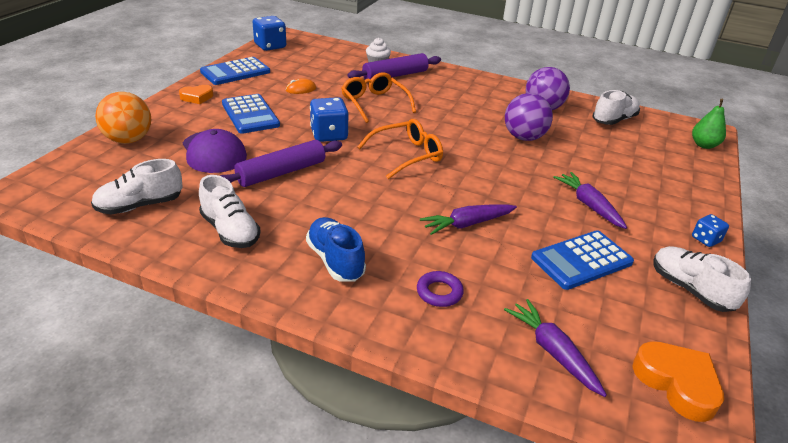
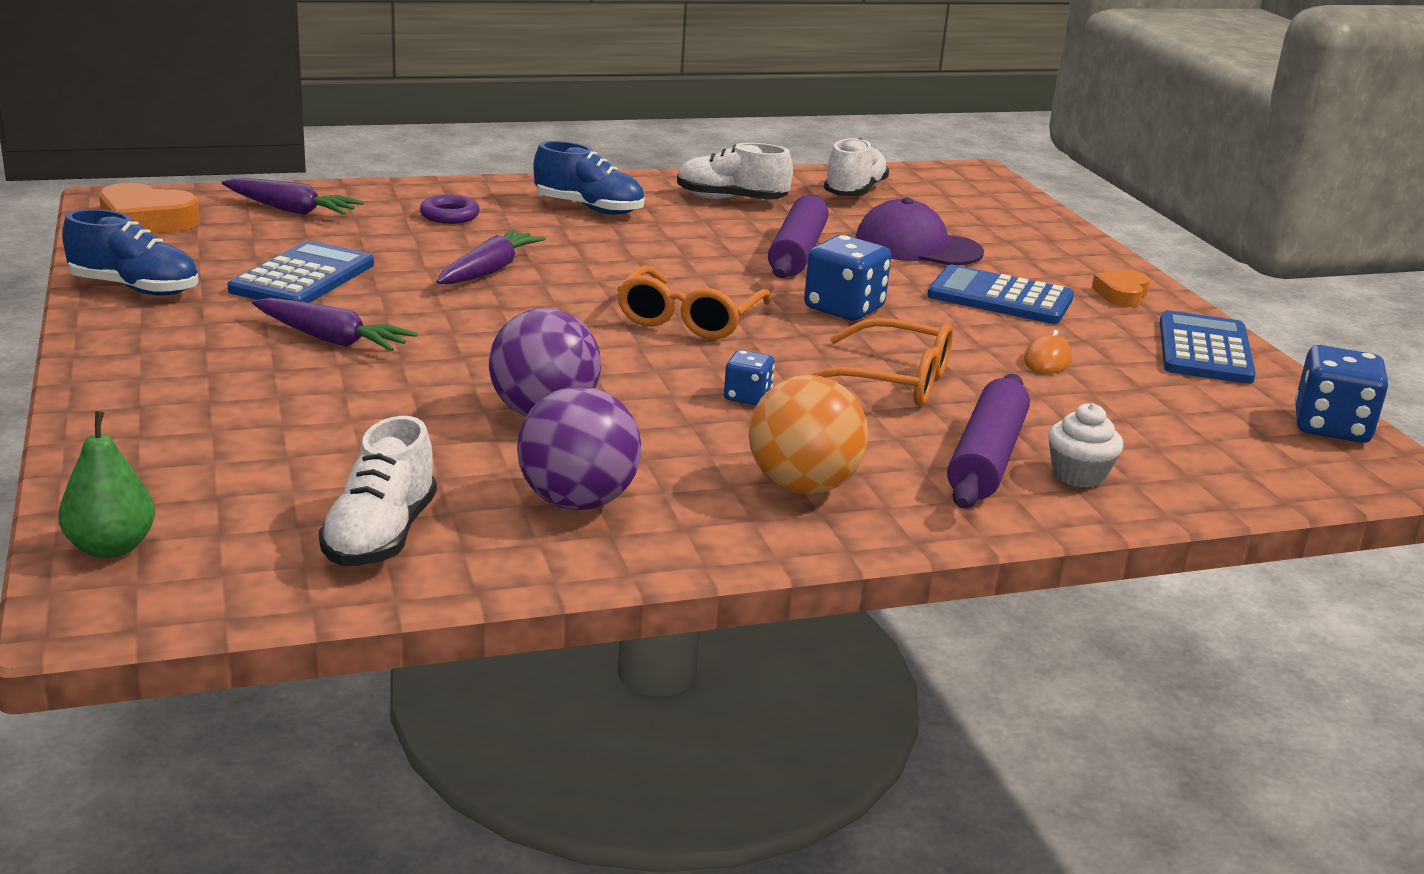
camera: 140 degrees right, 10 degrees down
(128, 140) = (1028, 229): orange ball -> orange ball (802, 486)
(690, 289) = (135, 288): white shoe -> blue shoe
(705, 239) = (110, 349): blue dice -> blue dice (747, 397)

